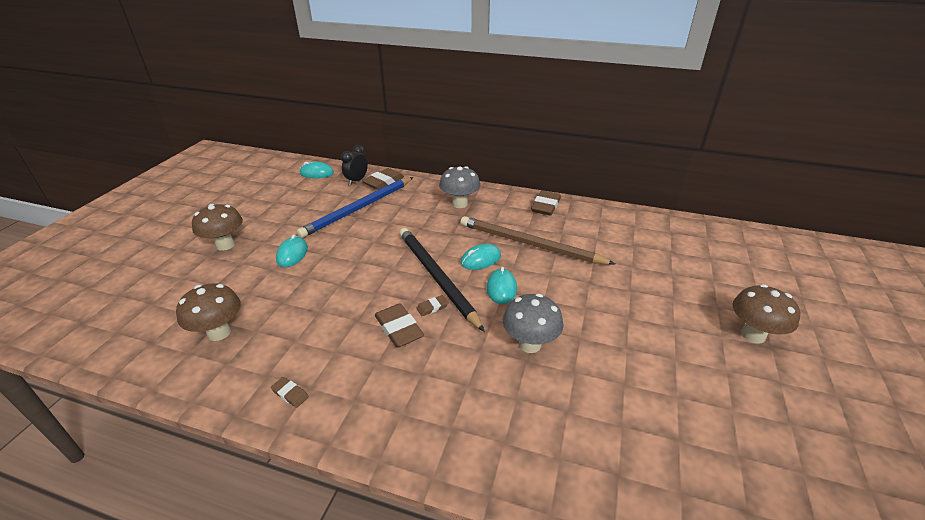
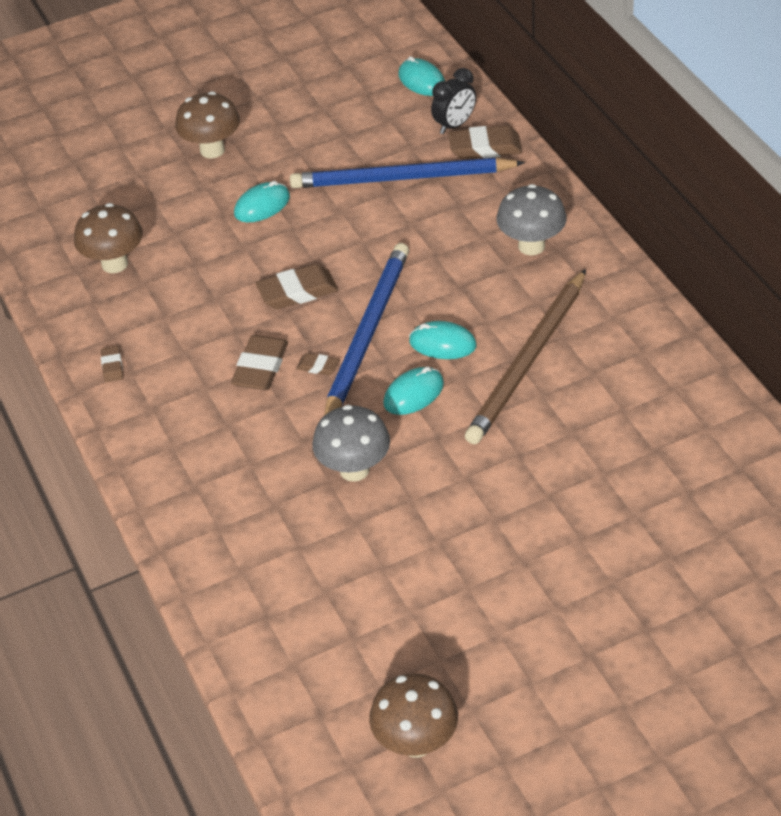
camera: 50 degrees right, 10 degrees up
(357, 181) = (454, 125): black clock -> black clock turned 150 degrees clockwise
(436, 277) = (367, 333): black pencil -> blue pencil
(529, 244) = (528, 361): brown pencil -> brown pencil turned 135 degrees counterclockwise
(545, 206) = (638, 320): brown eraser -> brown eraser (297, 292)
(753, 335) = (591, 633): brown mushroom -> brown mushroom (416, 742)

